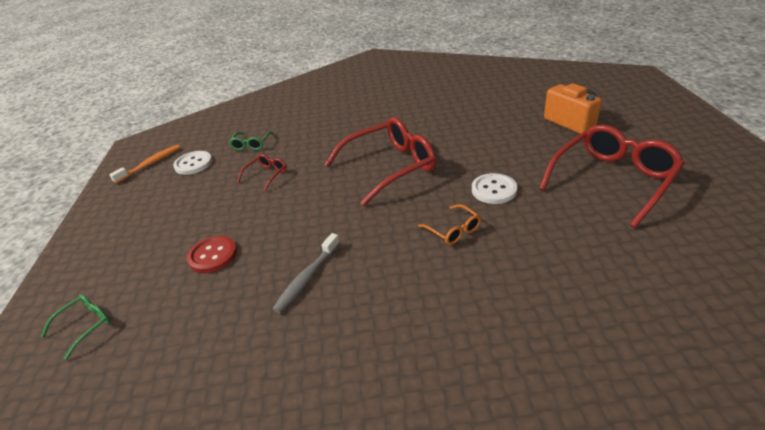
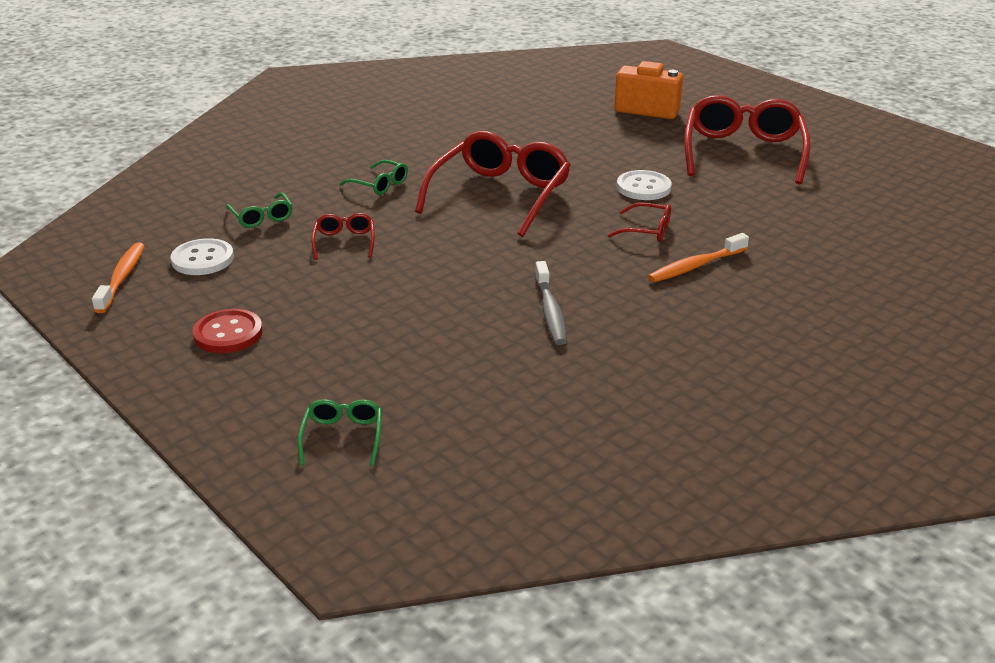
camera: 40 degrees left, 5 degrees down
(213, 255) = (404, 331): red button -> red button (228, 333)
(333, 139) = (379, 184): none -> green glasses
(452, 280) = (695, 266): none -> orange toothbrush
(453, 230) = (646, 230): orange glasses -> red glasses

